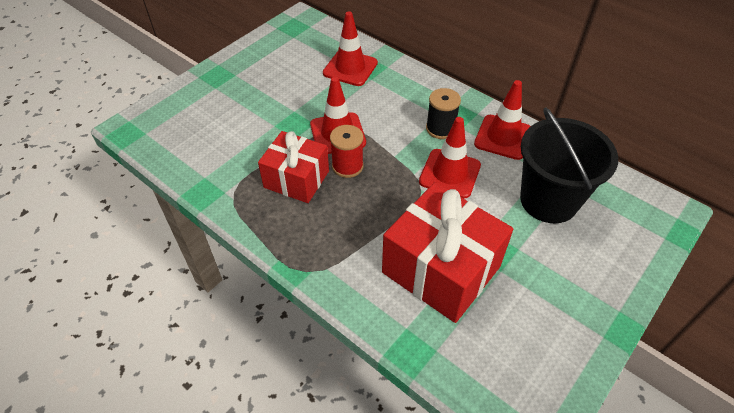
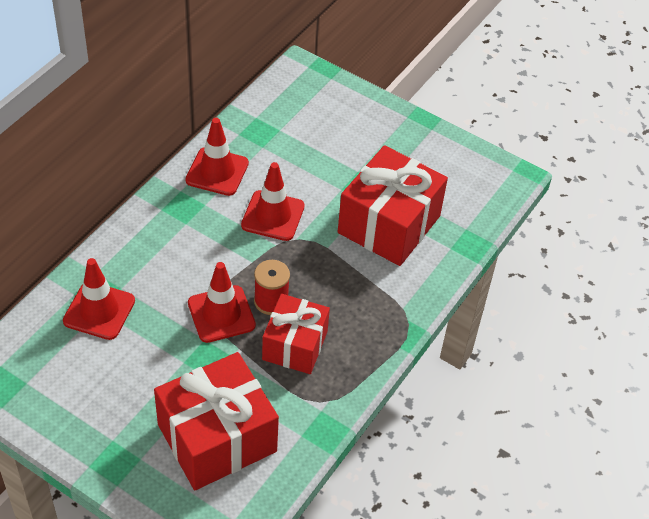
camera: 100 degrees left, 0 degrees up
(219, 127) = (217, 438): none -> red gift
(440, 129) = (207, 222): black spool -> none
(548, 200) = (299, 146): black bucket -> none

